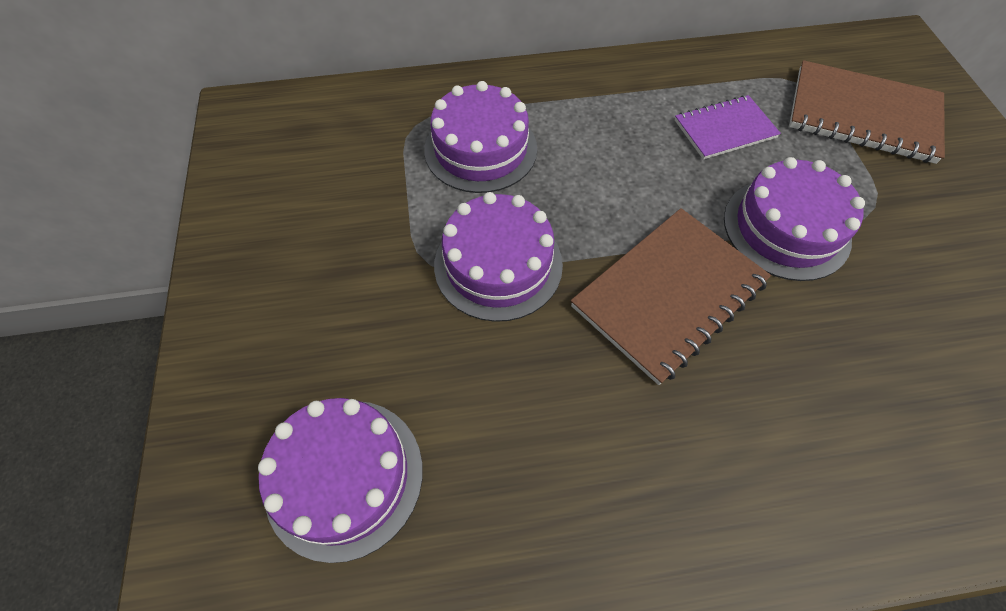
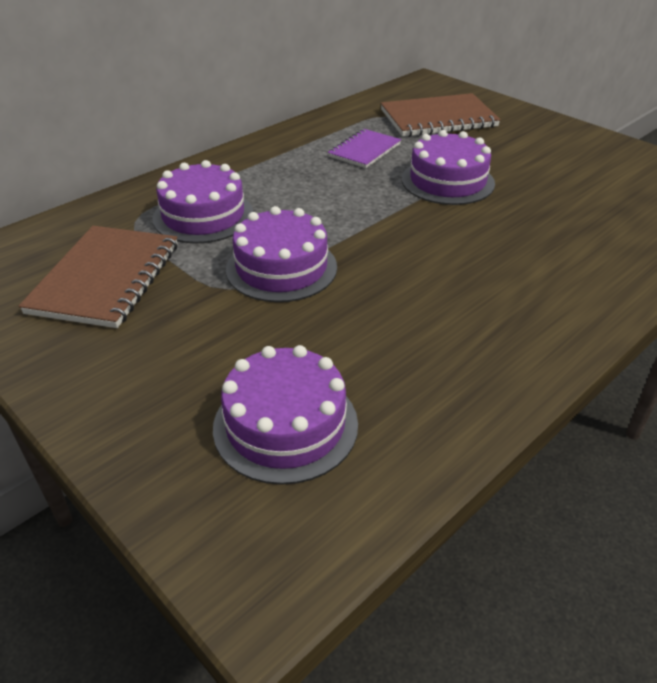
camera: 35 degrees left, 20 degrees down
(669, 295) = (411, 237): brown notebook -> brown notebook (106, 278)

